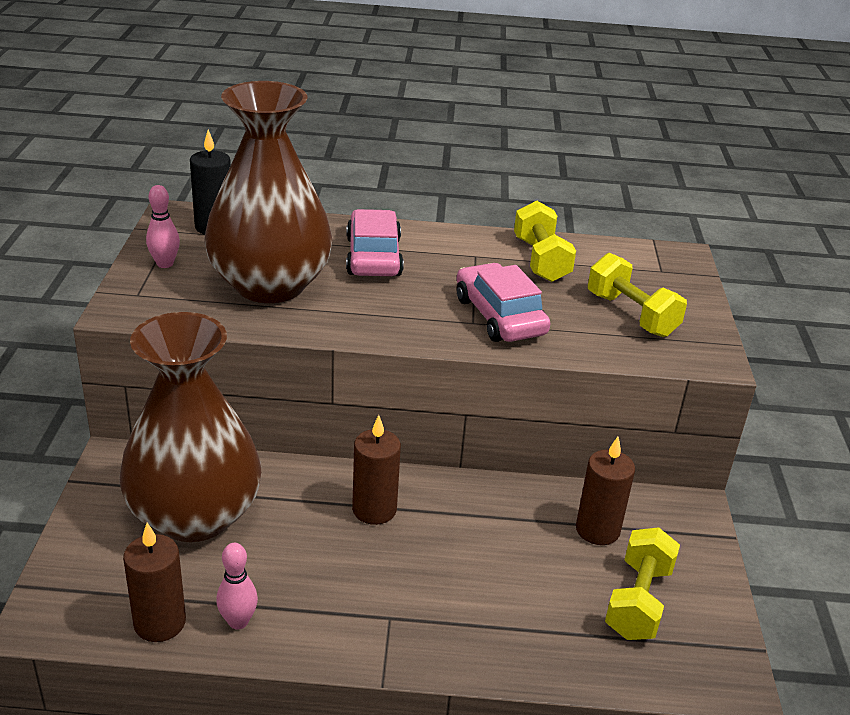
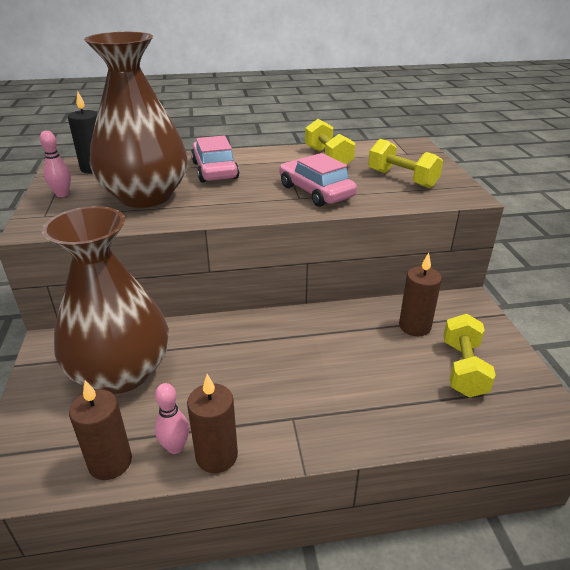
camera: 10 degrees left, 0 degrees up
(374, 510) = (255, 342): brown candle -> brown candle (216, 456)

